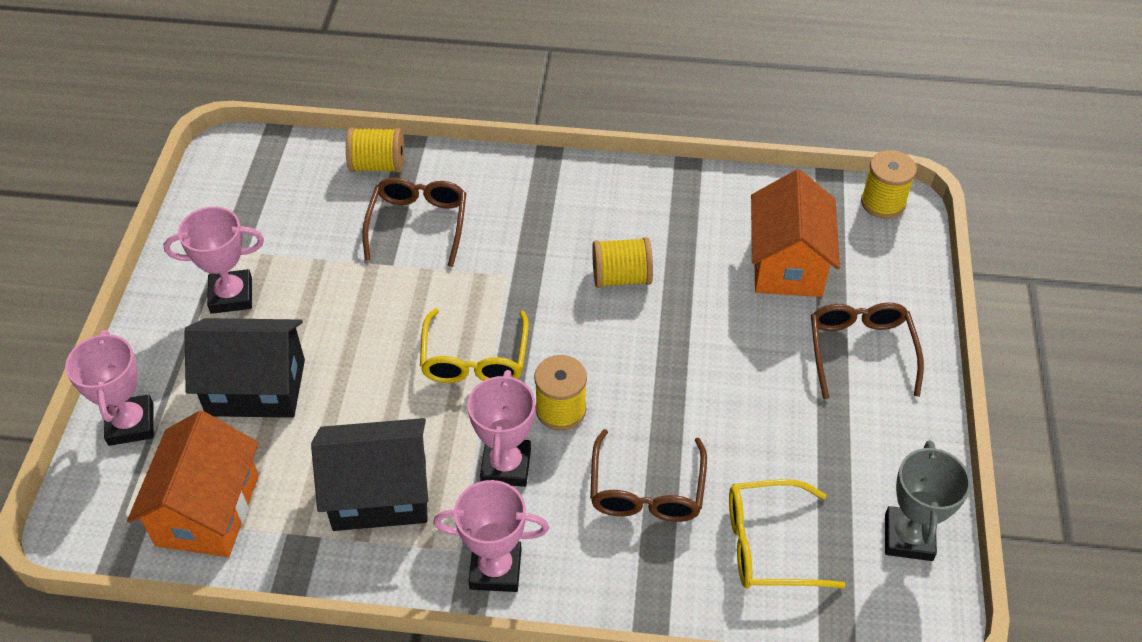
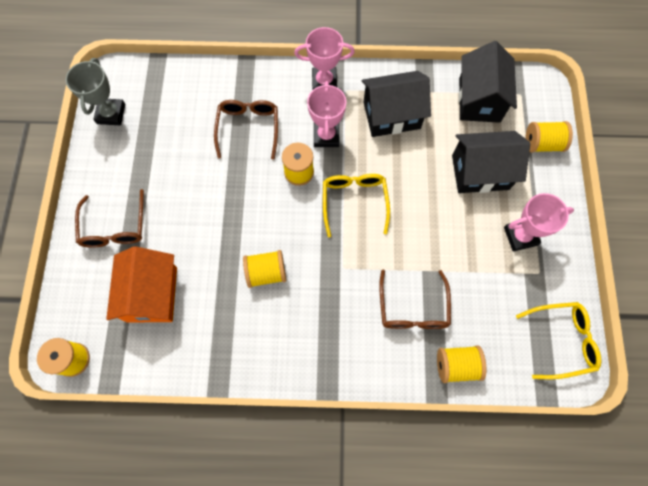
camera: 175 degrees right, 20 degrees up
(131, 424) = (542, 144): pink trophy -> yellow spool
(208, 510) = (479, 100): orange house -> black house
(768, 544) = (185, 104): yellow glasses -> yellow glasses (561, 340)

